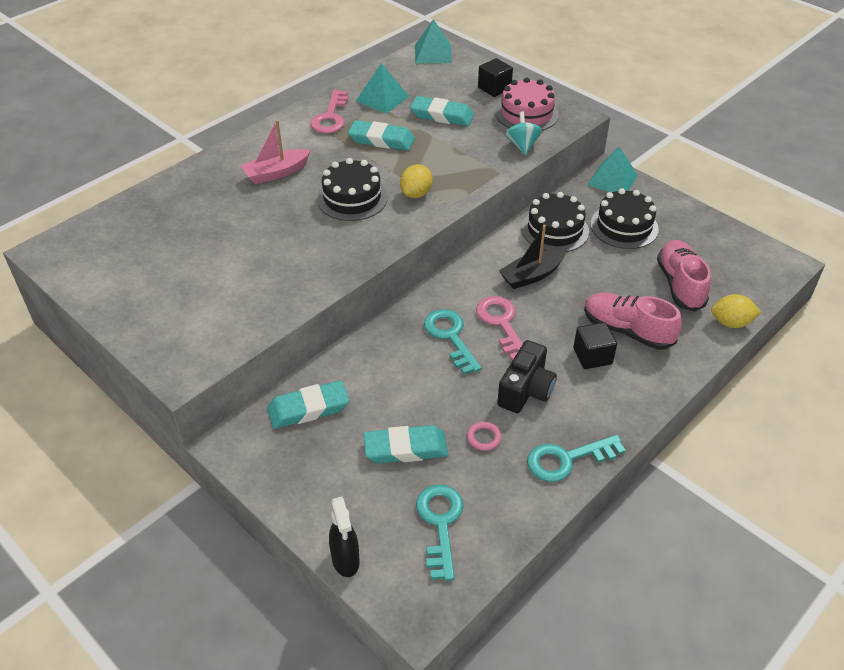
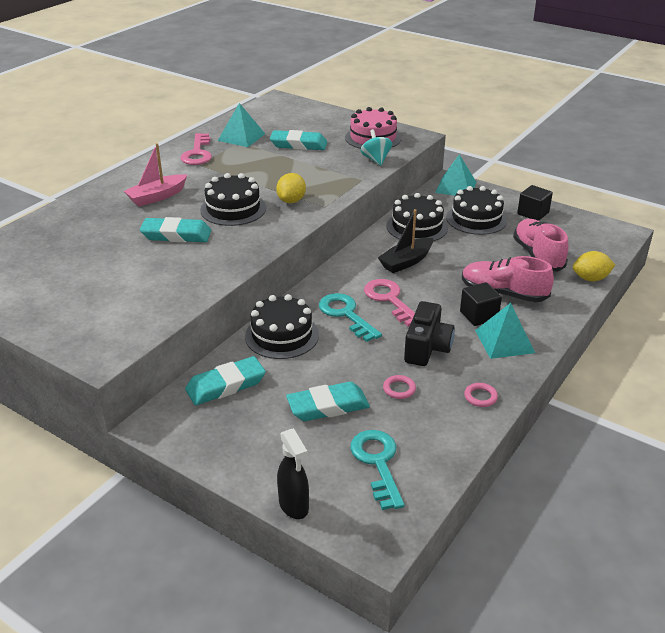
camera: 10 degrees left, 10 degrees down
(378, 354) = (282, 335): none -> black cake
(381, 140) = (249, 165): turquoise eraser -> turquoise eraser (176, 235)
(433, 53) = (278, 103): turquoise pyramid -> turquoise pyramid (504, 341)
(494, 88) = (339, 123): black cube -> black cube (533, 213)
(567, 459) = (480, 397): turquoise key -> pink ring

